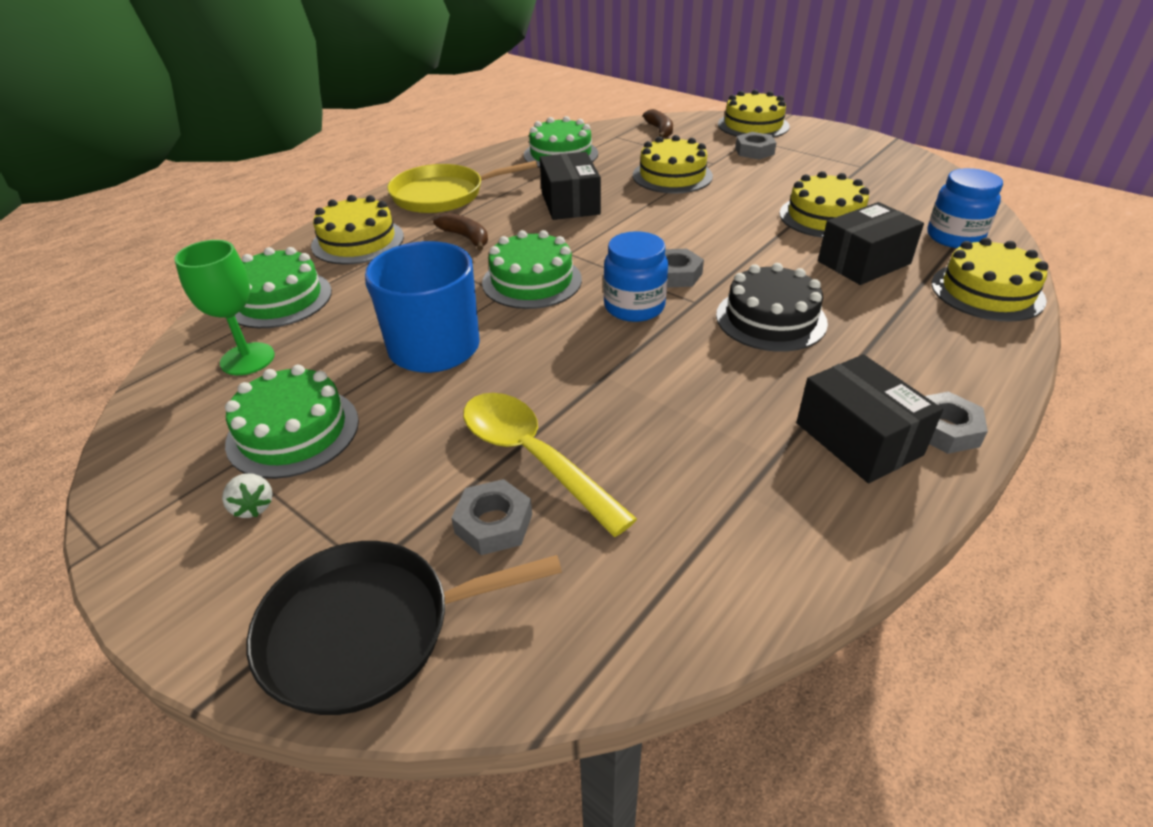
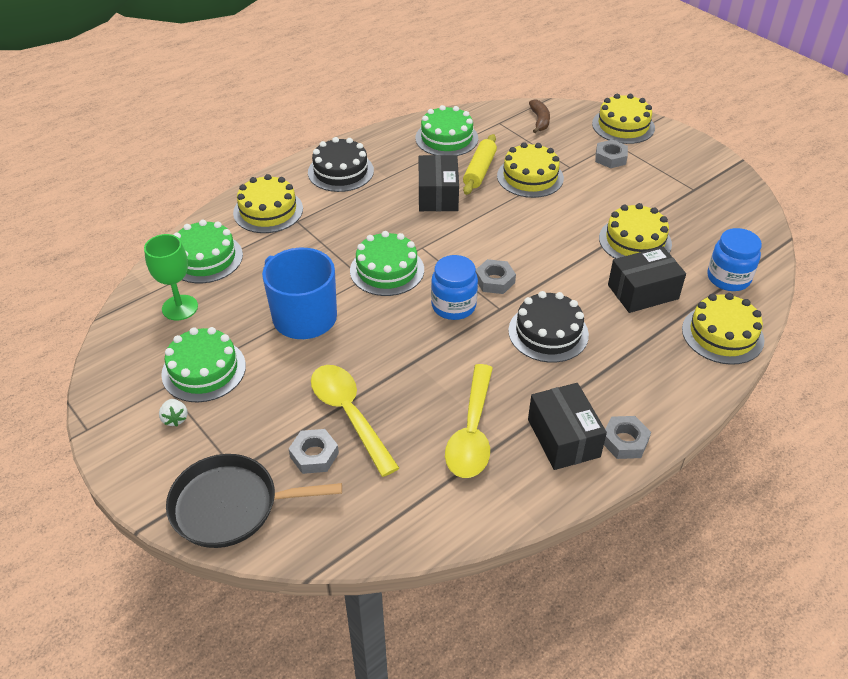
camera: 10 degrees right, 5 degrees up
(443, 195) = (340, 171): yellow pan -> black cake
(466, 237) = (349, 219): brown banana -> none
(610, 177) = (479, 171): none -> yellow rolling pin
(724, 452) = (472, 432): none -> yellow spoon

